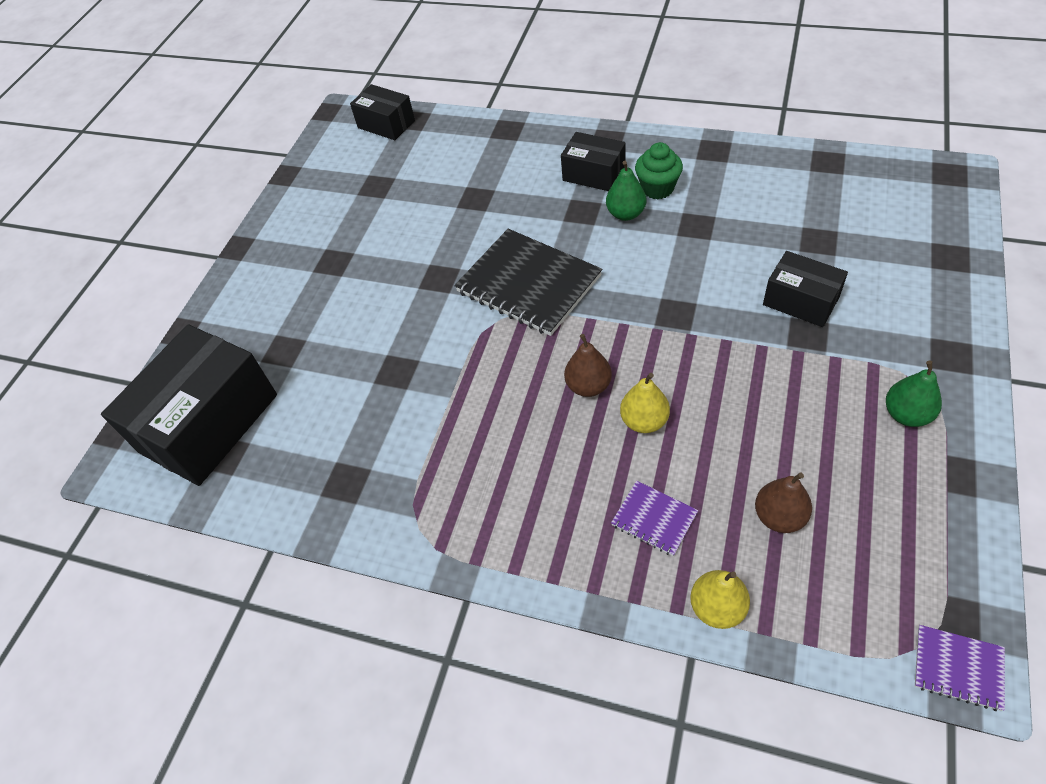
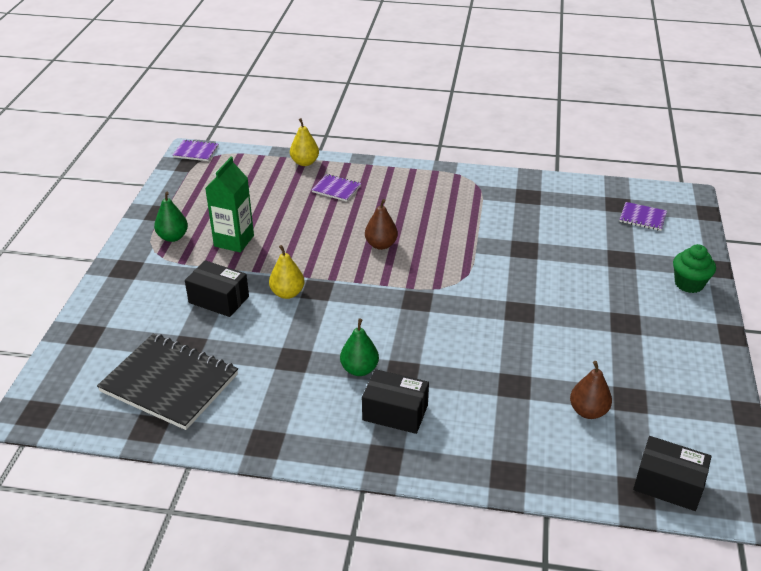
camera: 165 degrees right, 15 degrees down
(209, 423) = (642, 218): black box -> purple notebook
(528, 284) = (439, 307): black notebook -> black notebook (170, 383)
(644, 421) = (342, 228): yellow pear -> yellow pear (287, 293)
(657, 188) = (328, 396): green cupcake -> green cupcake (689, 284)
(779, 516) = (265, 193): brown pear -> brown pear (588, 411)
(807, 402) = (234, 241): none -> green carton

